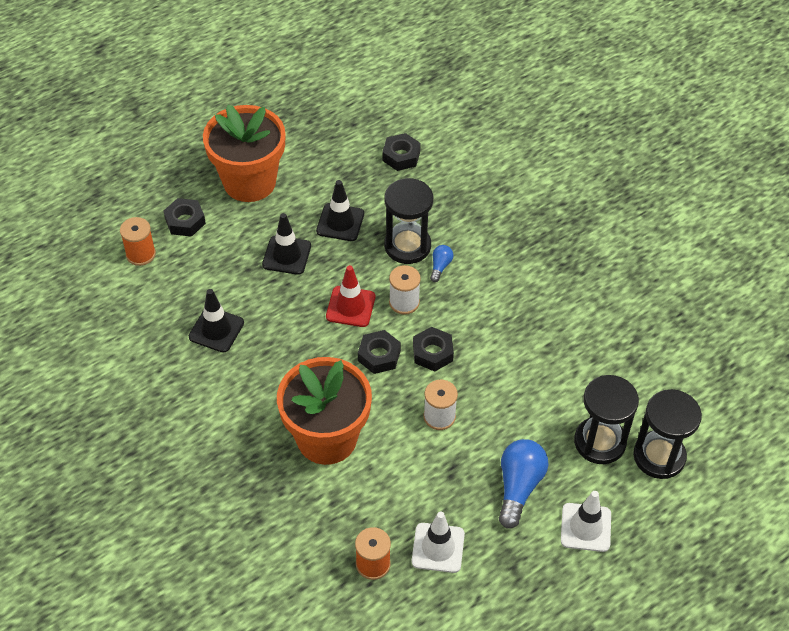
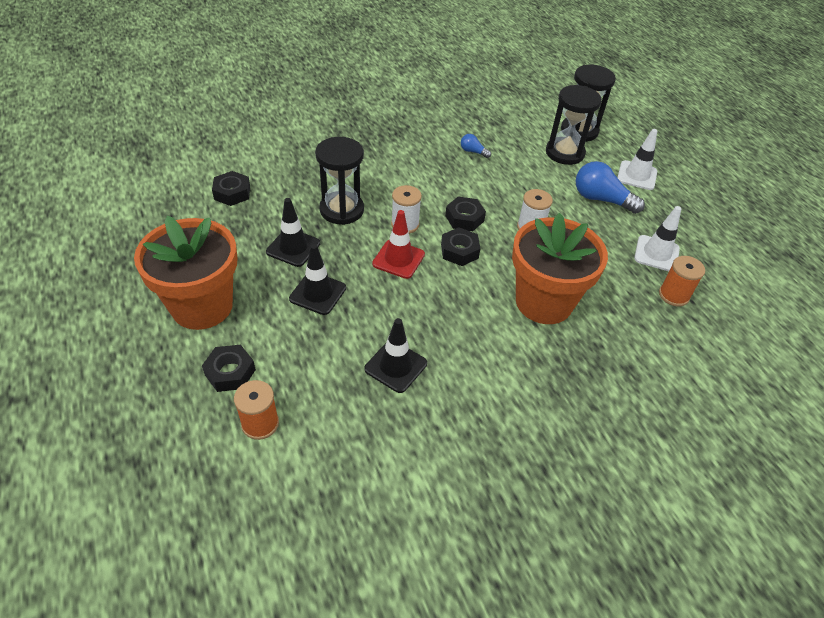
camera: 80 degrees left, 5 degrees down
(440, 266) = (373, 195): blue light bulb -> blue light bulb (473, 152)

